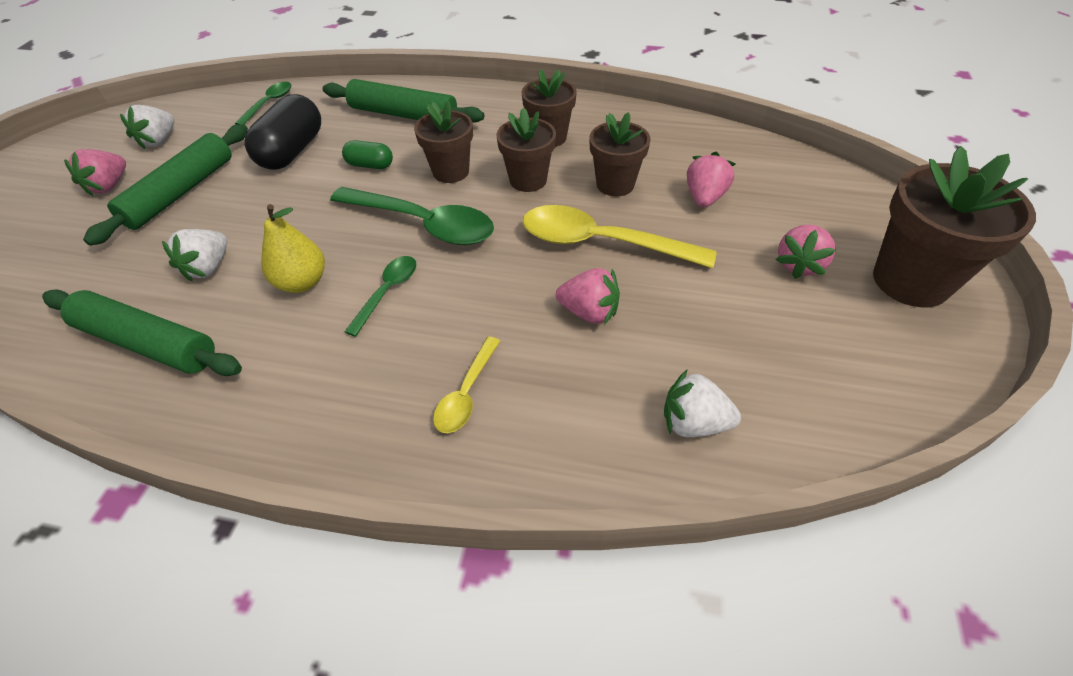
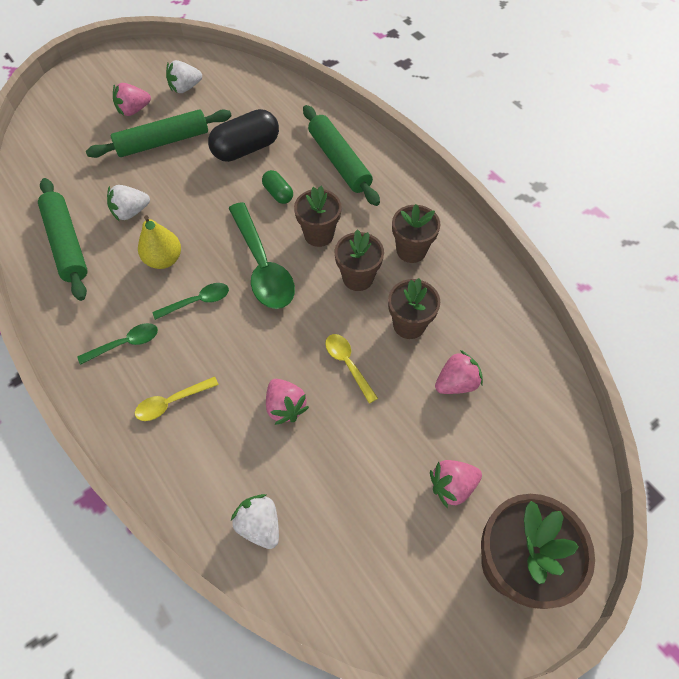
camera: 40 degrees right, 10 degrees up
(269, 104) = (269, 95): green spoon -> green spoon (125, 344)
(602, 243) = (348, 364): yellow spoon -> yellow spoon, size x0.53

